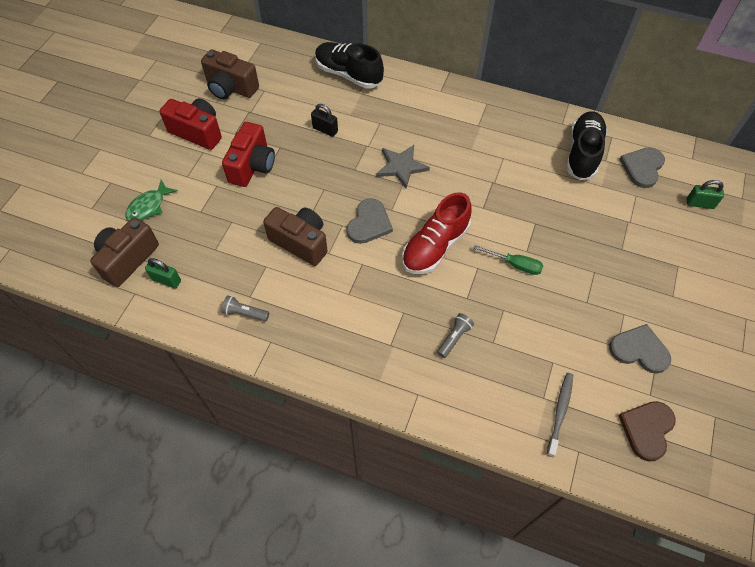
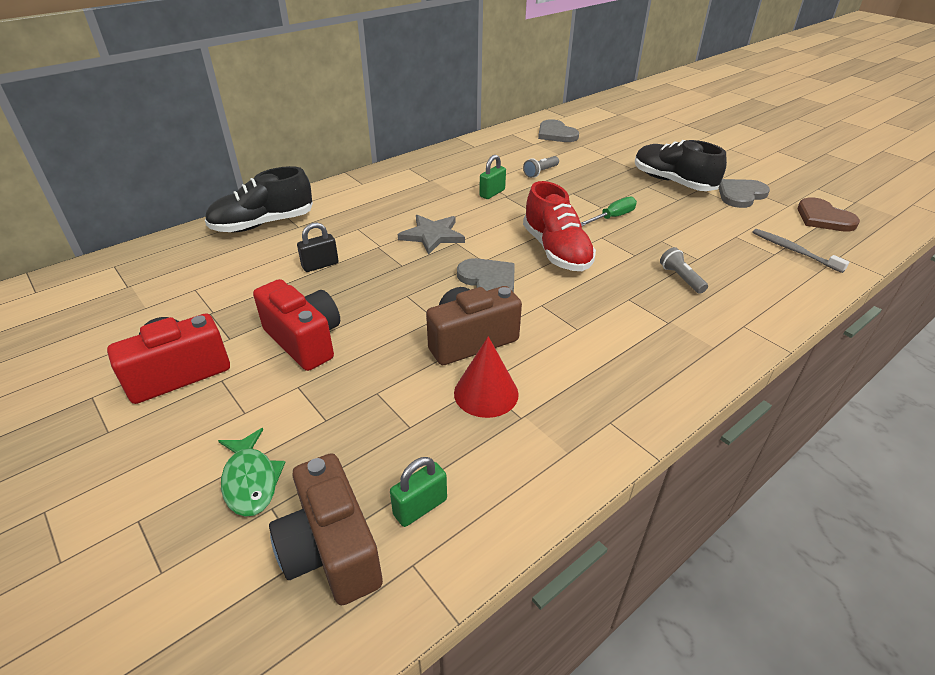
camera: 60 degrees left, 20 degrees down
(231, 88) = (148, 315): brown camera -> none
(245, 313) = (547, 432): grey flashlight -> grey flashlight (540, 172)
(259, 271) = (486, 393): none -> red cone
(582, 153) = (516, 149): black shoe -> black shoe (672, 182)
(700, 203) = (611, 128): green padlock -> green padlock (492, 193)

